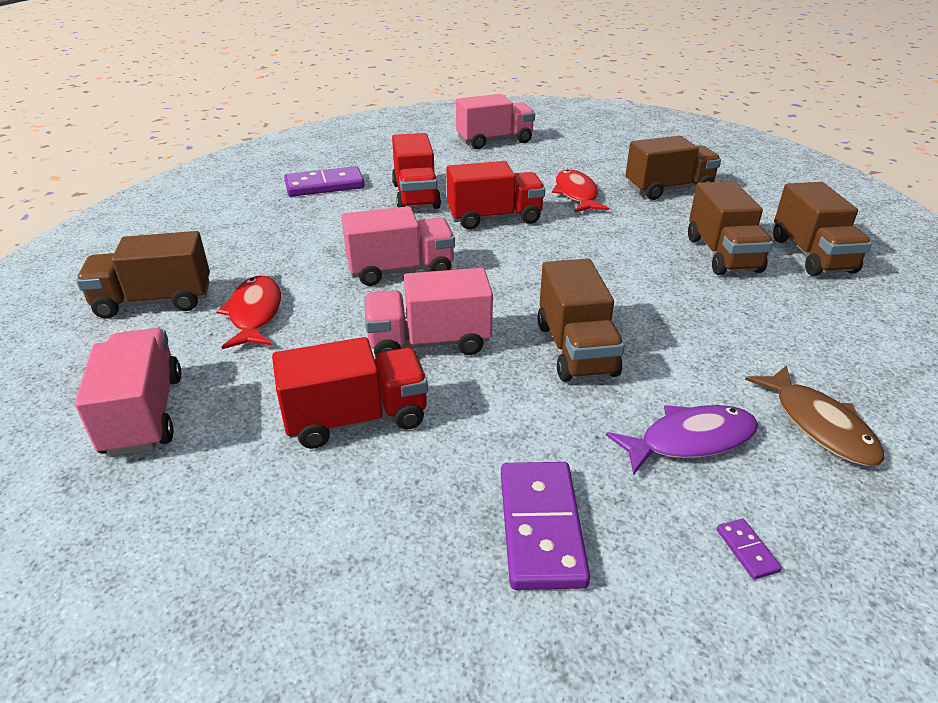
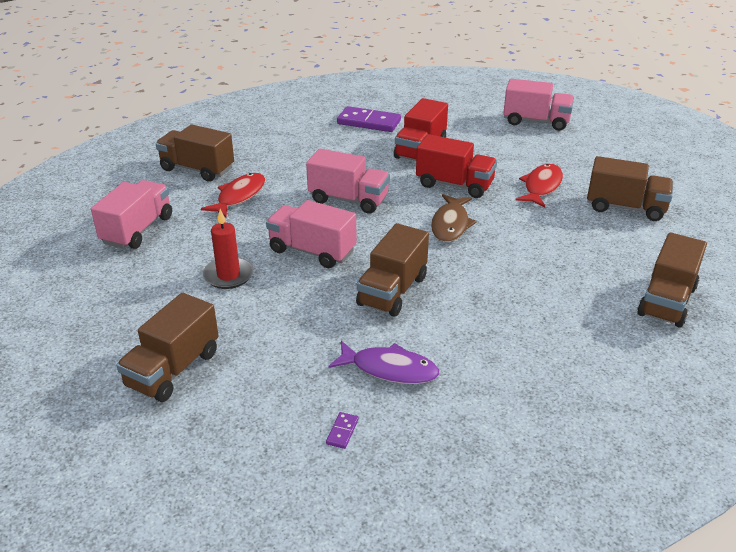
camera: 35 degrees right, 0 degrees up
(356, 418) = (228, 275): red truck -> red candle
(541, 527) = (255, 368): purple domino -> none
(722, 254) = (590, 272): brown truck -> brown truck (173, 369)
(819, 425) = (483, 400): brown fish -> brown fish (450, 224)

